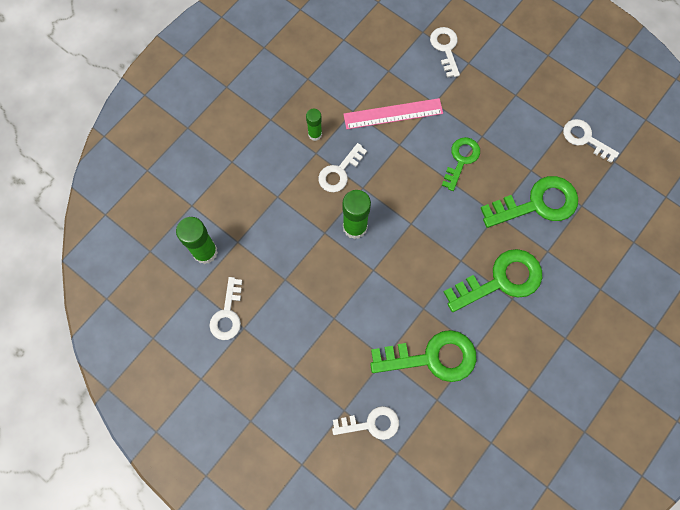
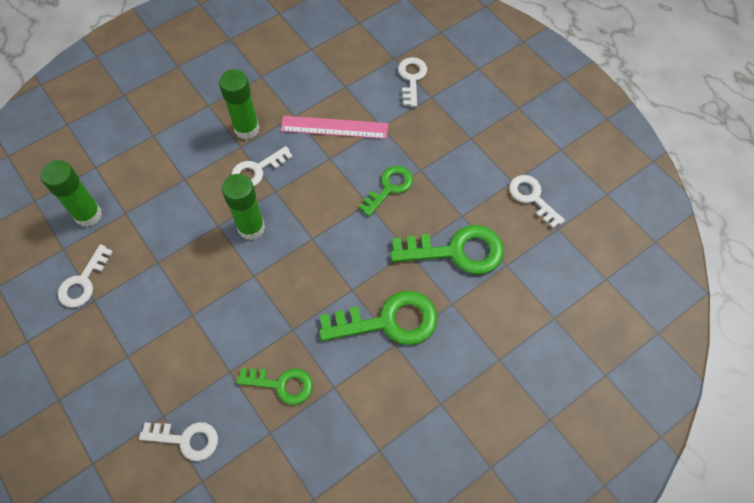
camera: 15 degrees right, 10 degrees down
(315, 134) = (246, 129): green glue stick -> green glue stick, size x1.69
(432, 357) = (281, 384): green key -> green key, size x0.62

